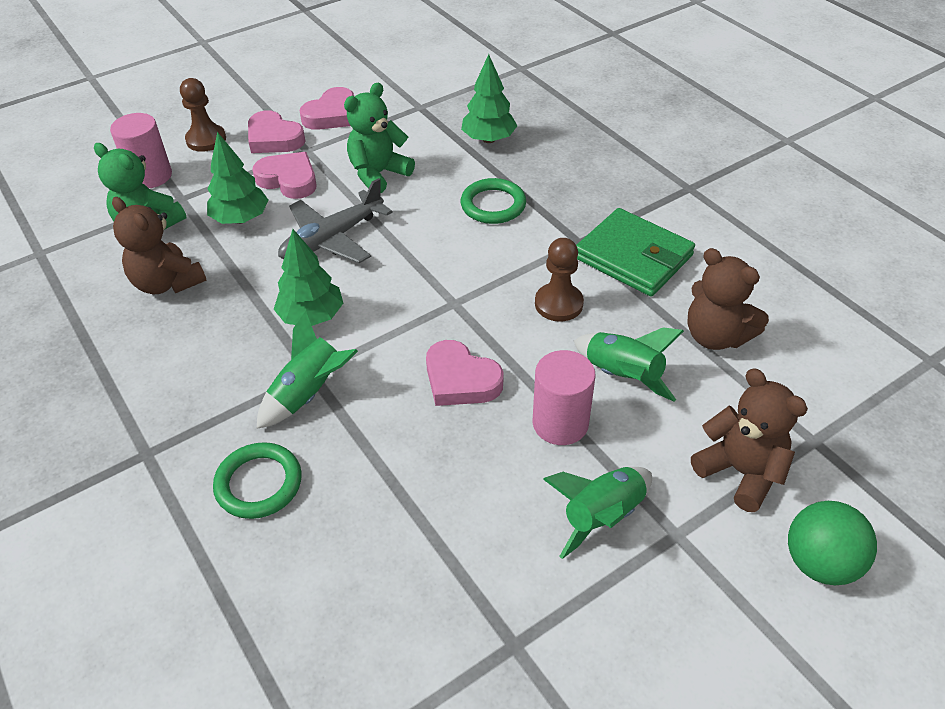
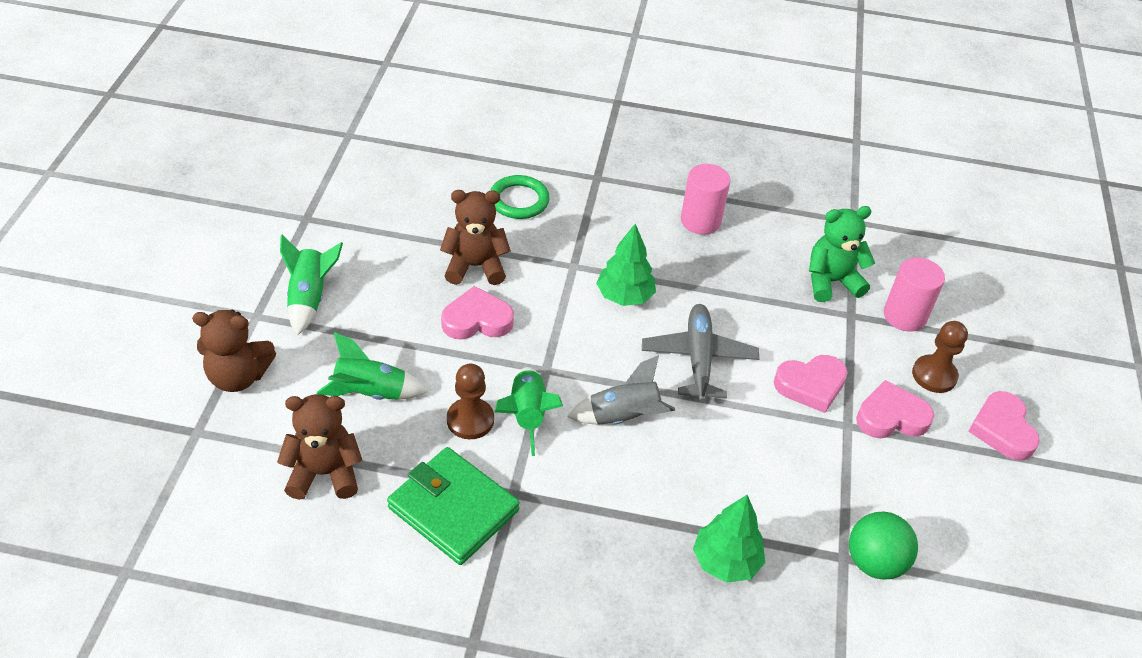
camera: 130 degrees right, 0 degrees up
(167, 283) = (746, 256): brown teddy bear -> brown teddy bear (475, 266)
(241, 219) = (784, 329): green tree -> none
(309, 393) = (557, 254): green rocket -> green rocket (527, 415)
(332, 115) = (895, 481): pink heart -> pink heart (1002, 430)
(378, 174) = (756, 443): green teddy bear -> none
(442, 237) = (623, 417): none -> grey rocket
(493, 205) = (625, 480): green ring -> none
(560, 423) = (383, 334): pink cylinder -> pink cylinder (700, 221)
(633, 257) = (453, 509): green wallet -> green wallet turned 45 degrees clockwise
(820, 563) = (155, 352): green ball -> green ball (874, 562)

